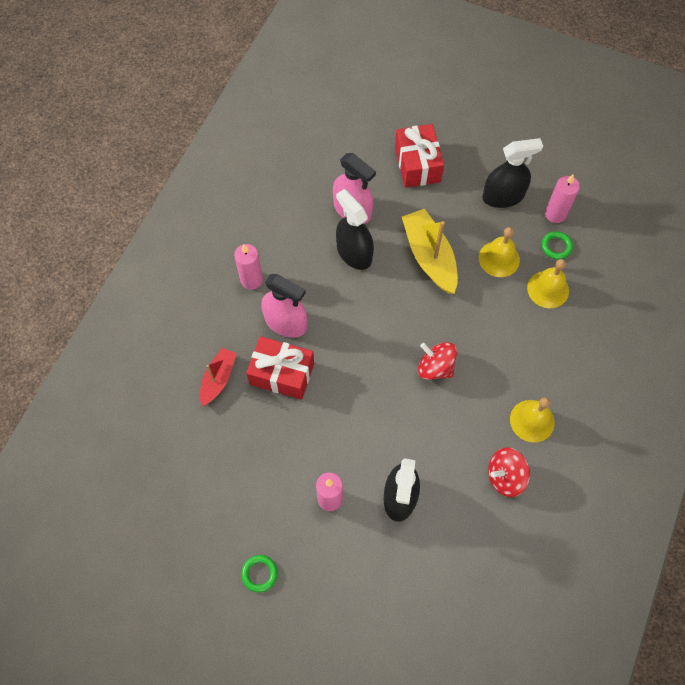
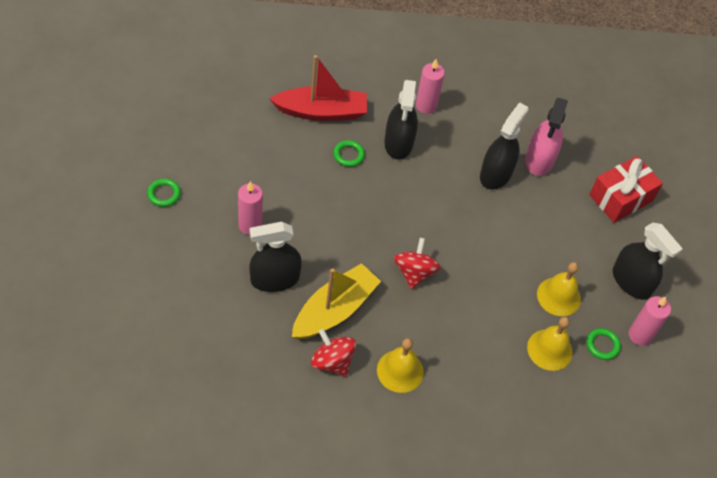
camera: 60 degrees right, 10 degrees down
(218, 379) = (321, 111): red boat -> red boat, size x1.63
(282, 374) = (348, 155): red gift -> green ring
(285, 322) = (398, 143): pink spray bottle -> black spray bottle
(429, 257) = (526, 236): yellow boat -> yellow boat (334, 310)

